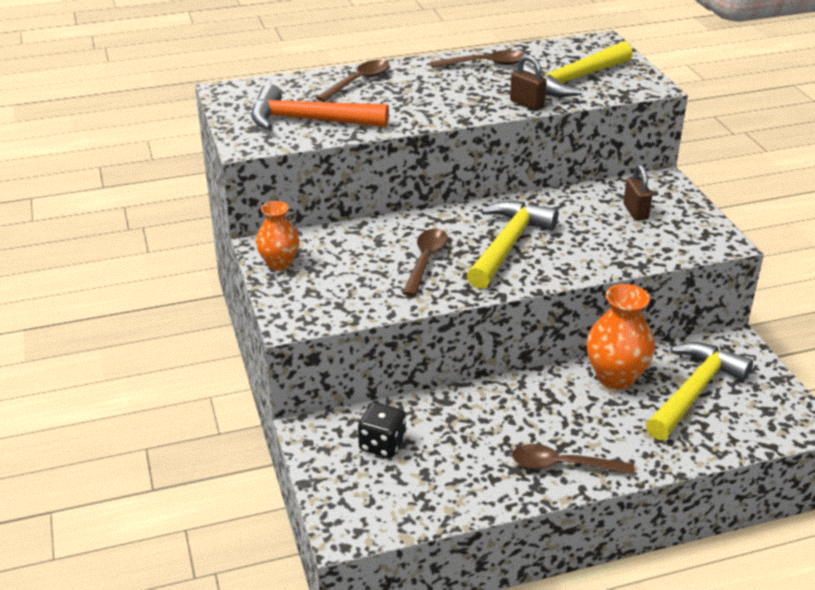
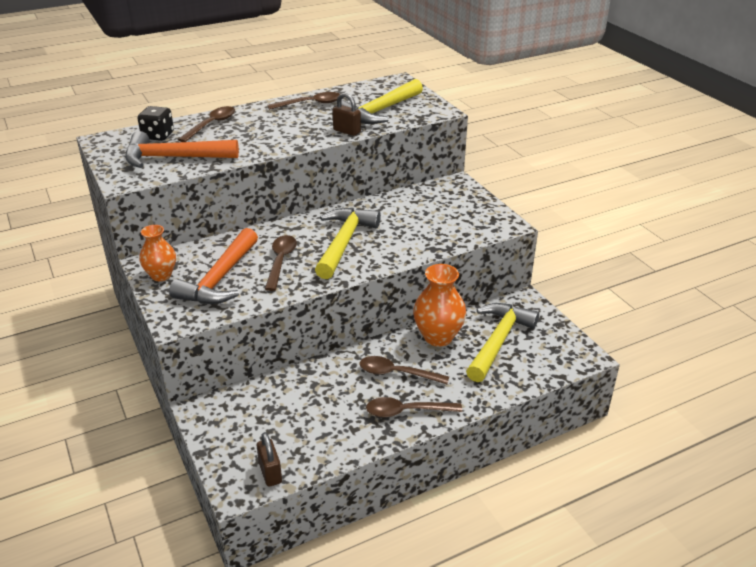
camera: 10 degrees left, 0 degrees up
(349, 275) = (219, 279): none -> orange hammer
(382, 444) = (261, 412): black dice -> black dice (158, 136)
(557, 417) = (397, 373): none -> brown spoon
(635, 212) = (438, 208): brown padlock -> brown padlock (270, 473)

